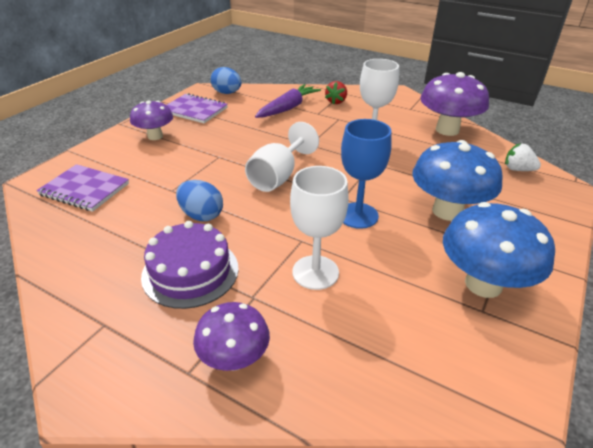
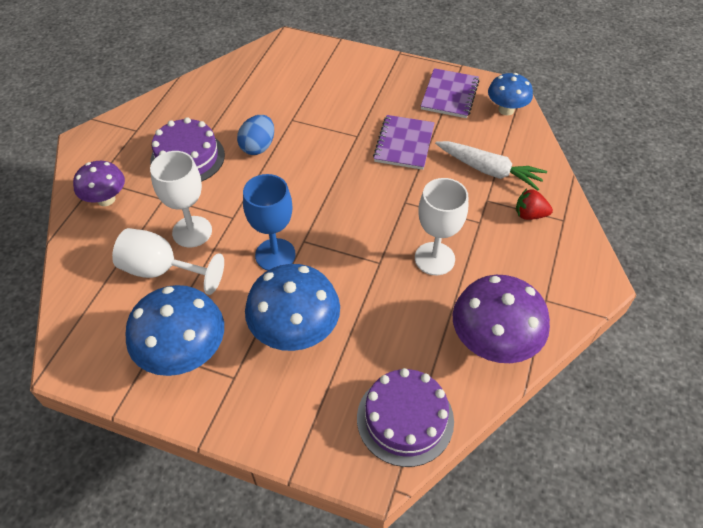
camera: 80 degrees right, 15 degrees up
(84, 189) = (282, 70): purple notebook -> purple notebook (404, 144)
(155, 136) = (382, 83): purple mushroom -> none
(227, 93) = (506, 110): blue egg -> blue mushroom
(278, 176) = (330, 186): white goblet -> white goblet (162, 270)
(288, 108) = (489, 170): purple carrot -> white carrot
(518, 169) = (405, 419): white strawberry -> purple cake

